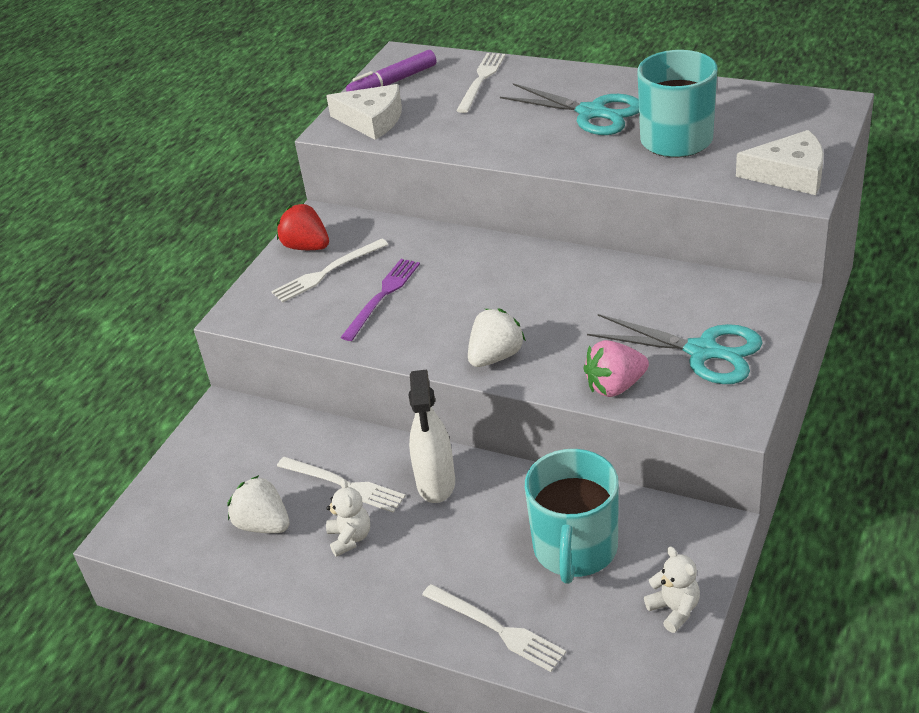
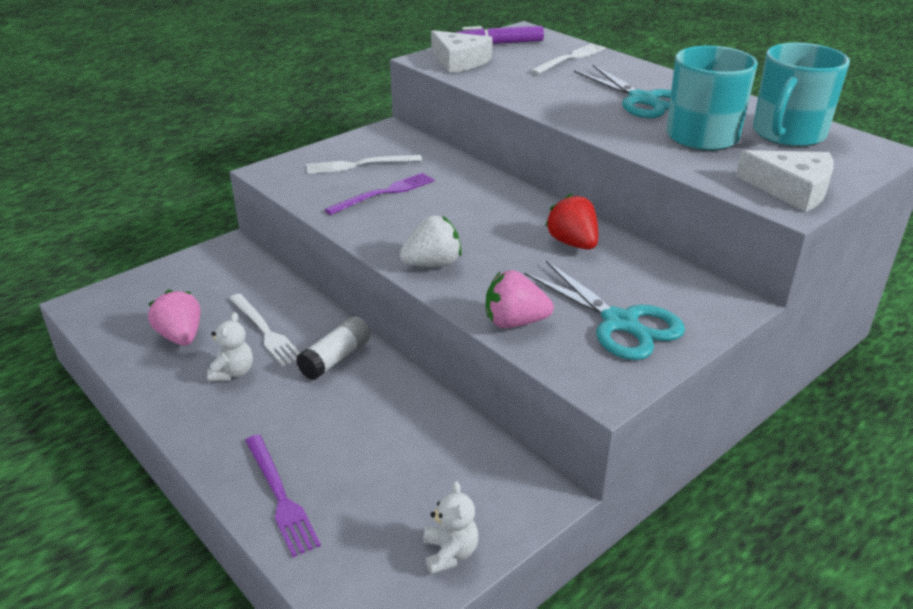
camera: 20 degrees right, 5 degrees down
(263, 524) = (181, 336): white strawberry -> pink strawberry
(306, 247) = (361, 144): red strawberry -> red strawberry (573, 243)
(436, 484) = (335, 358): white spray bottle -> white glue stick
(496, 628) = (280, 496): white fork -> purple fork
(575, 549) = (404, 458): turquoise mug -> turquoise mug (788, 134)

